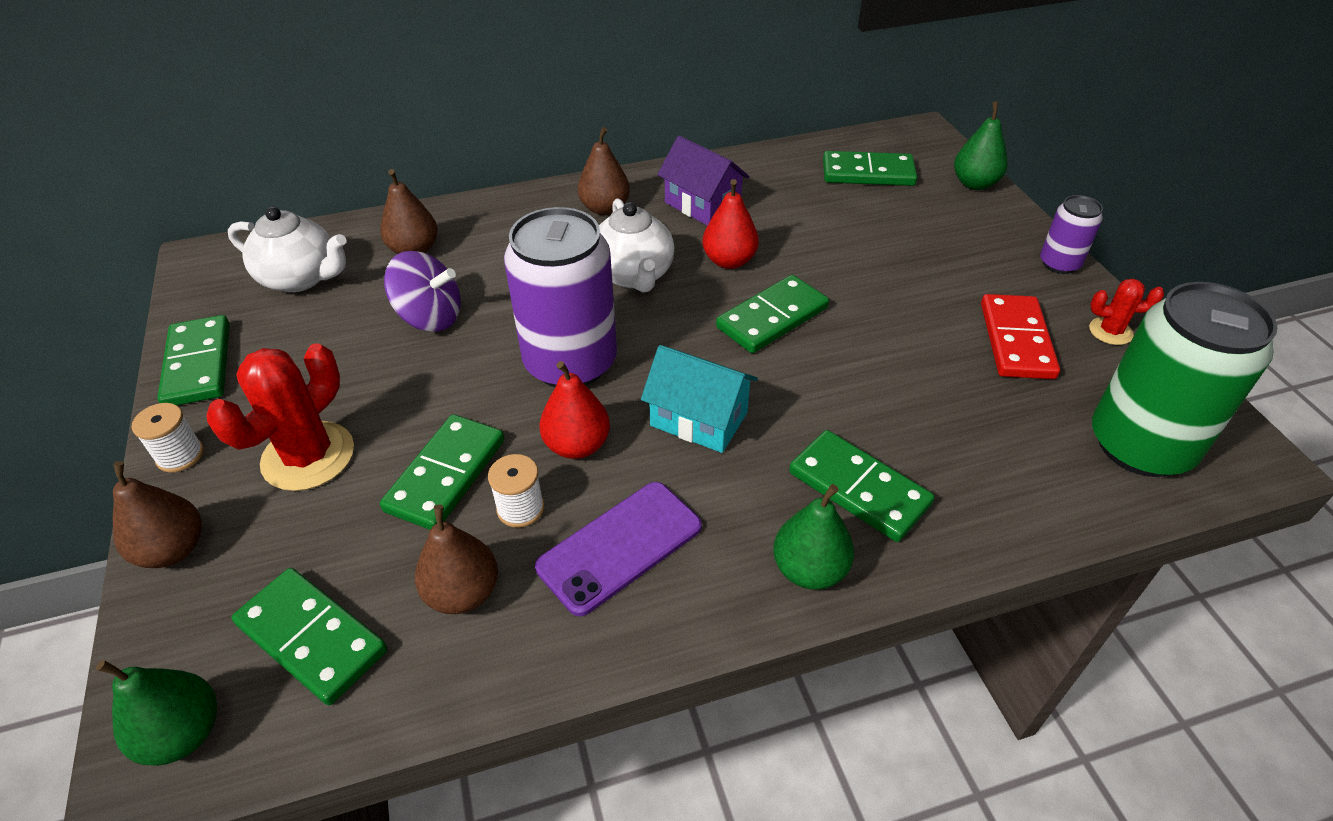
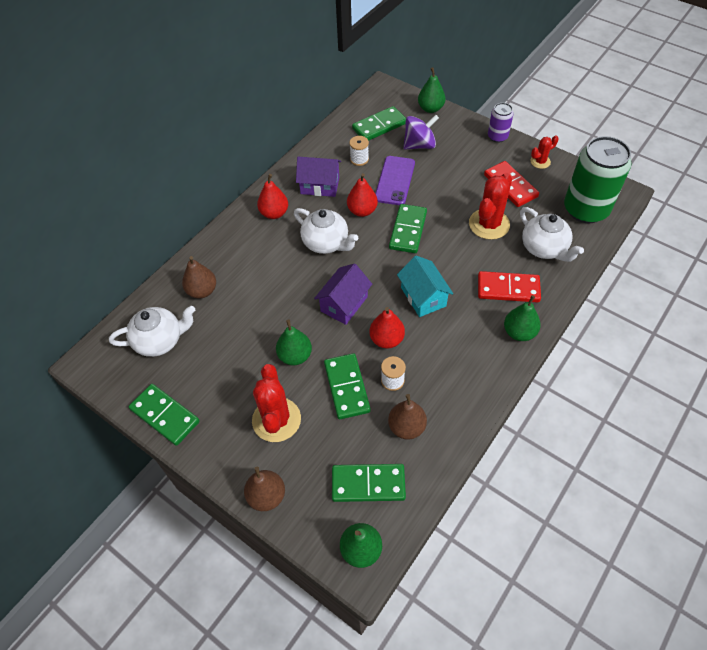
camera: 35 degrees left, 10 degrees up
(180, 455) = (215, 459): white spool -> white spool (359, 159)
(429, 390) = (295, 356): none -> green pear
(430, 317) = (253, 321): purple spinning top -> purple spinning top (419, 145)
(570, 362) = (344, 304): purple can -> purple house
(605, 208) = (274, 213): brown pear -> red pear
(620, 547) = (446, 369): purple phone -> purple phone (395, 181)
(699, 419) = (423, 297): turquoise house -> turquoise house turned 75 degrees clockwise
(858, 489) = (508, 289): green domino -> red domino
(920, 375) = (489, 224): none -> red cactus
(992, 463) = (544, 248): none -> white teapot

